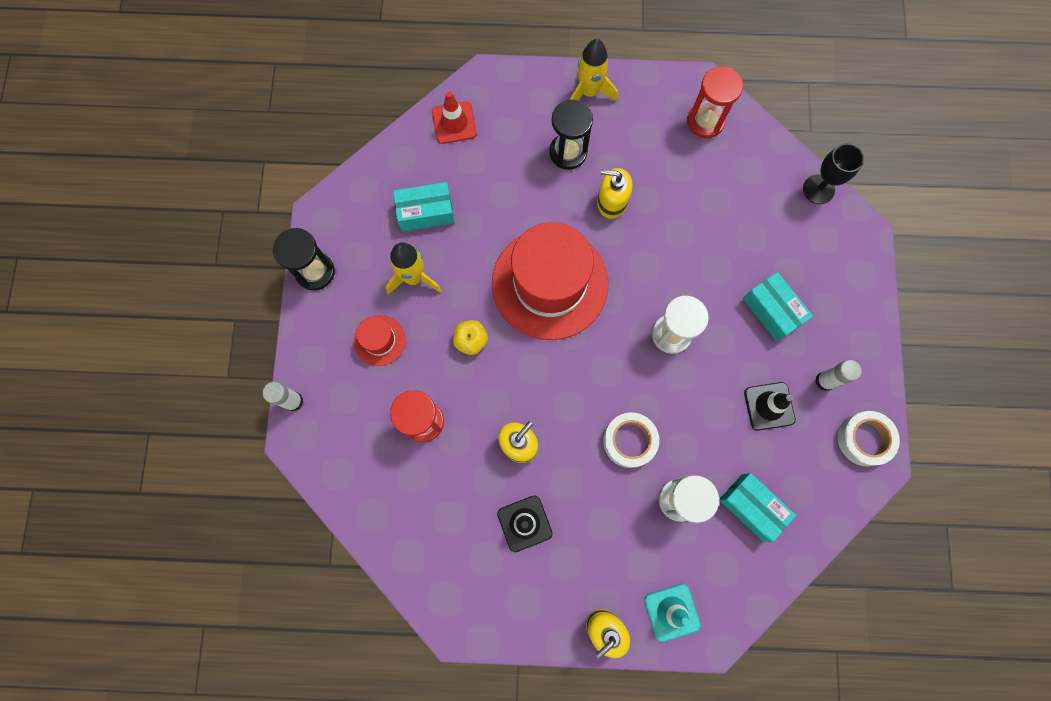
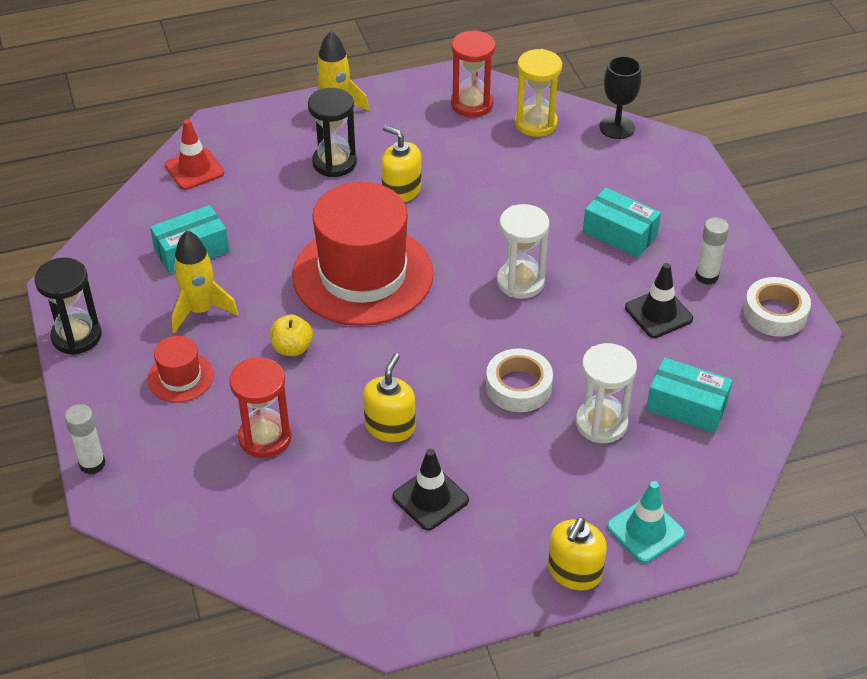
camera: 20 degrees left, 30 degrees down
(611, 202) = (401, 190): yellow soap dispenser -> yellow soap dispenser turned 45 degrees clockwise
(751, 162) = (535, 123): none -> yellow hourglass

